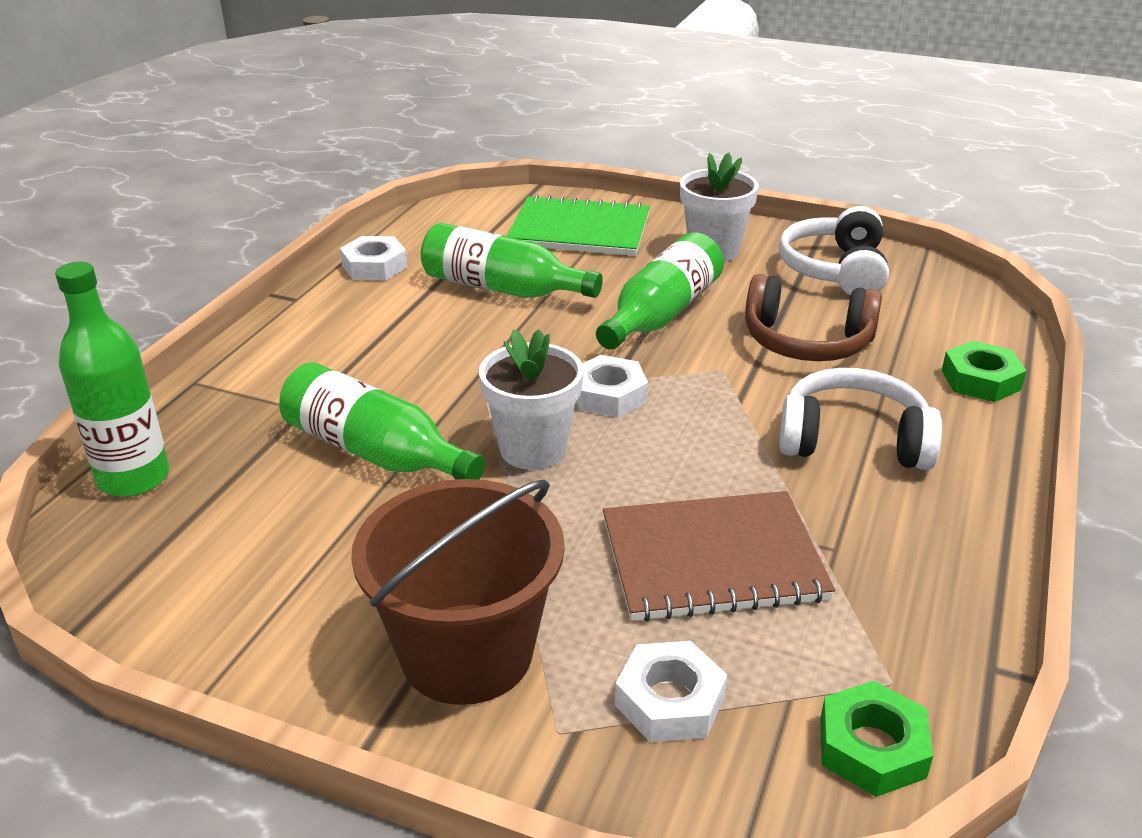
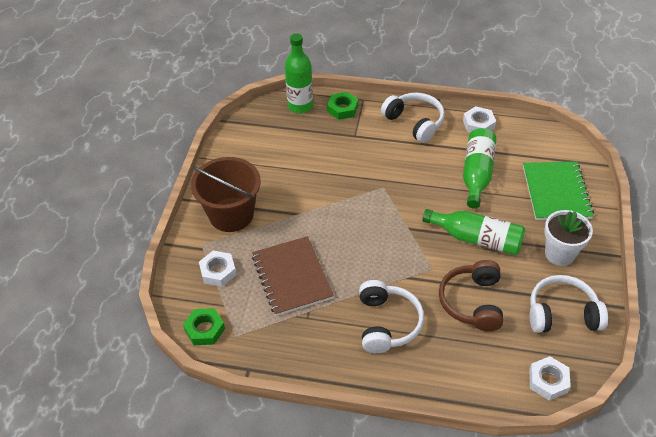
camera: 80 degrees right, 15 degrees up
(319, 330) = (414, 122): none -> white headphones
(375, 452) = (332, 164): green bottle -> none
(533, 449) = (348, 210): white flower pot -> none
(608, 395) = (396, 229): white nut -> white nut (548, 381)
(980, 380) = (461, 381): green nut -> green nut (342, 109)

